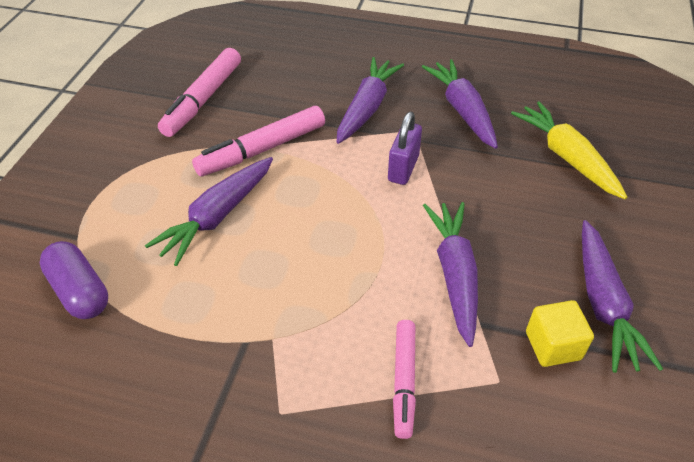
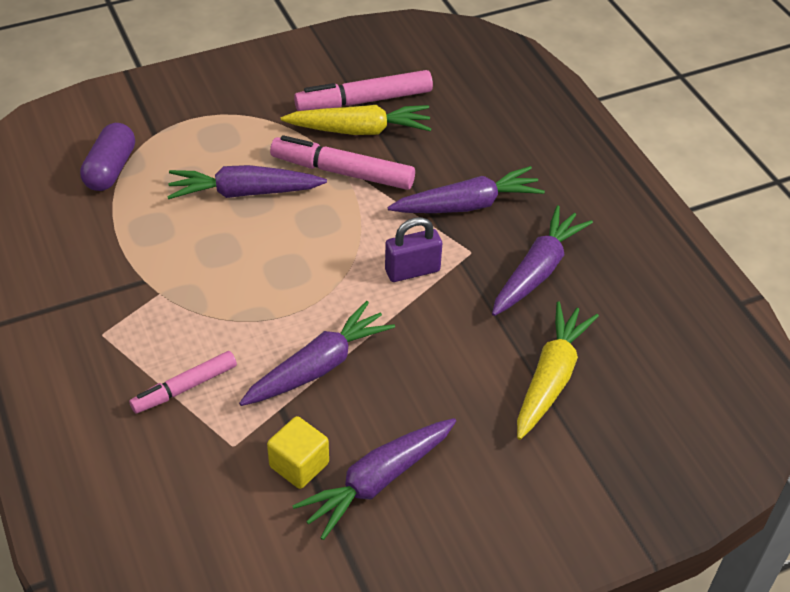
camera: 50 degrees right, 0 degrees up
(230, 117) = (360, 130): none -> yellow carrot

